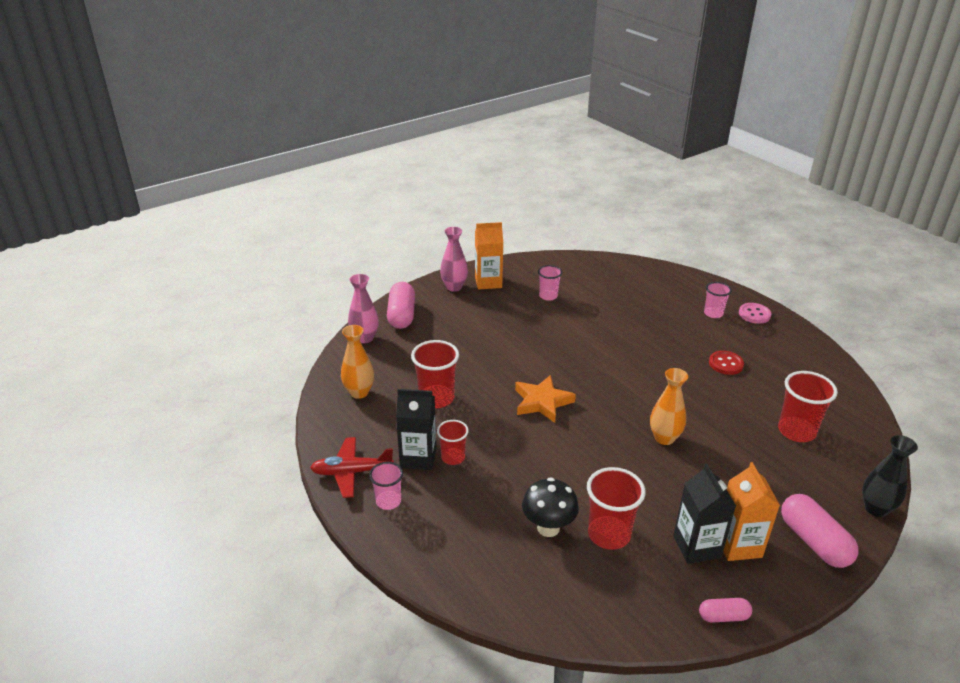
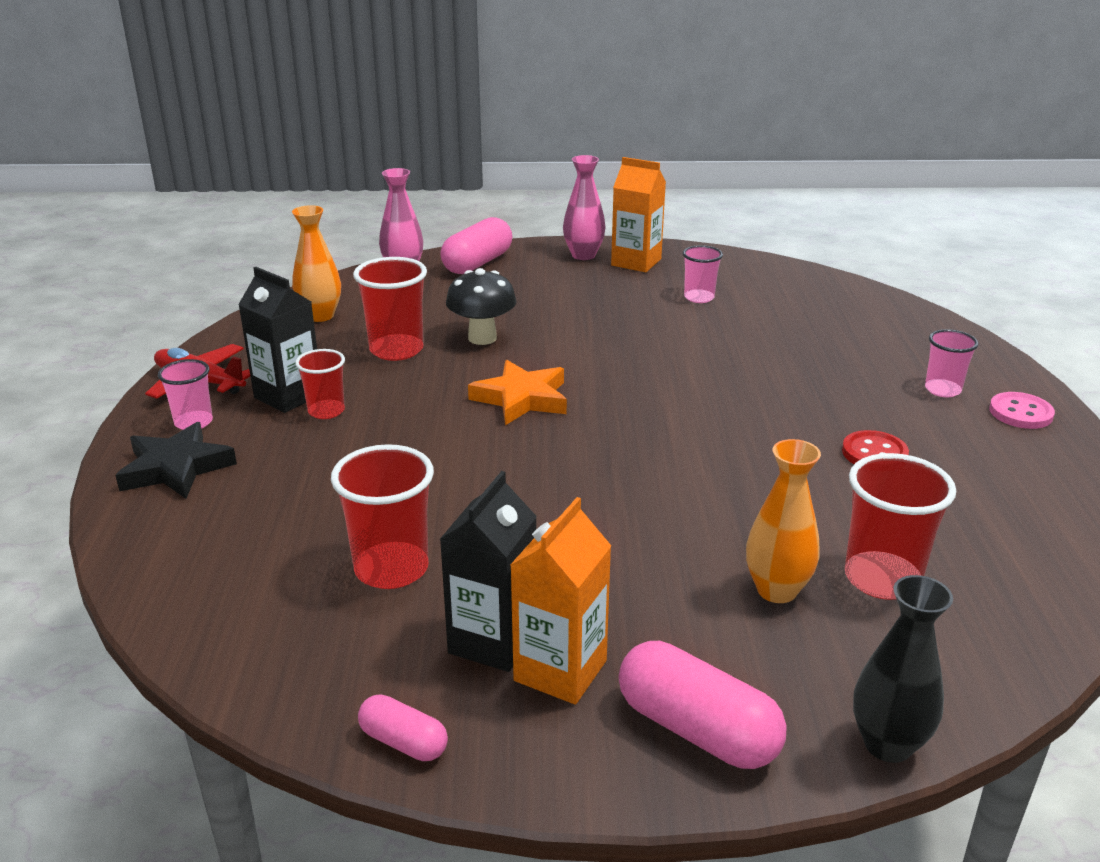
camera: 35 degrees right, 5 degrees down
(421, 535) = (176, 468): none -> black star
(548, 528) = (326, 526): black mushroom -> black mushroom (482, 338)
(664, 438) = (637, 500): orange vase -> orange vase (777, 590)
(814, 541) = (697, 729): pink capsule -> pink capsule turned 60 degrees counterclockwise

